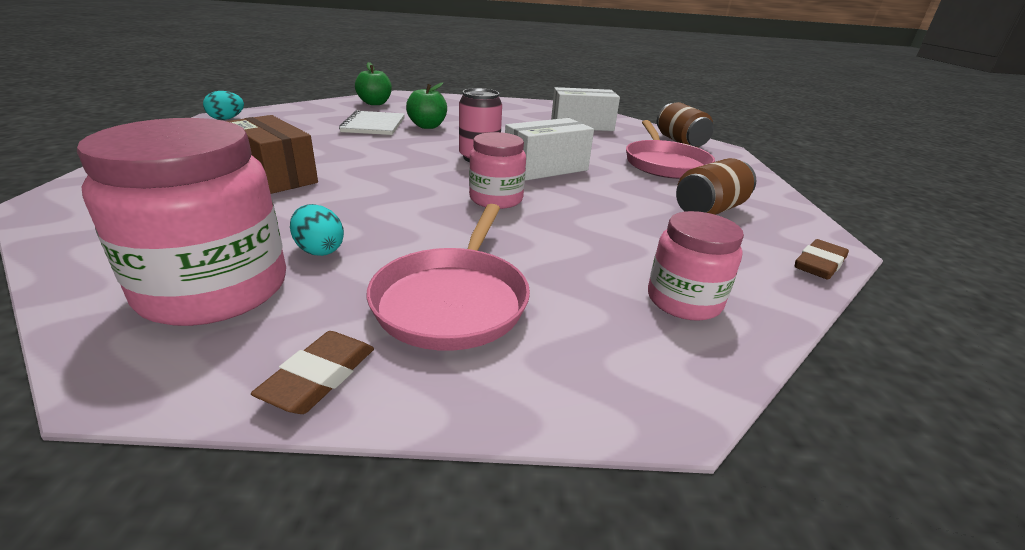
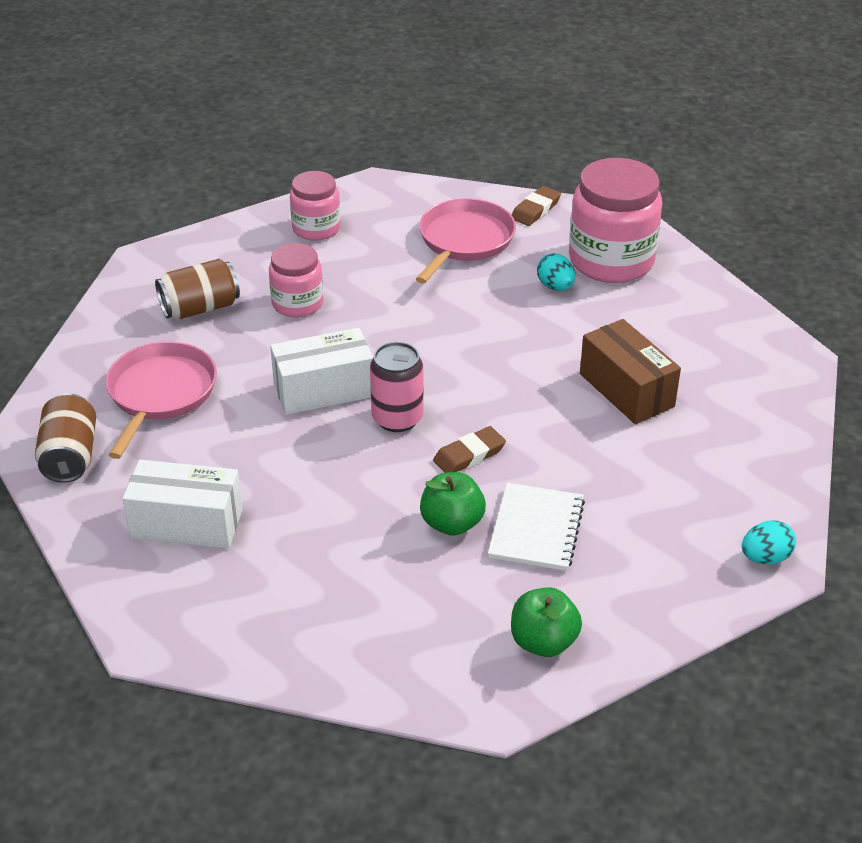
camera: 165 degrees left, 10 degrees up
(496, 199) = (403, 337): pink jar -> pink jar (297, 303)
(819, 264) = (180, 245): brown eraser -> brown eraser (469, 455)

